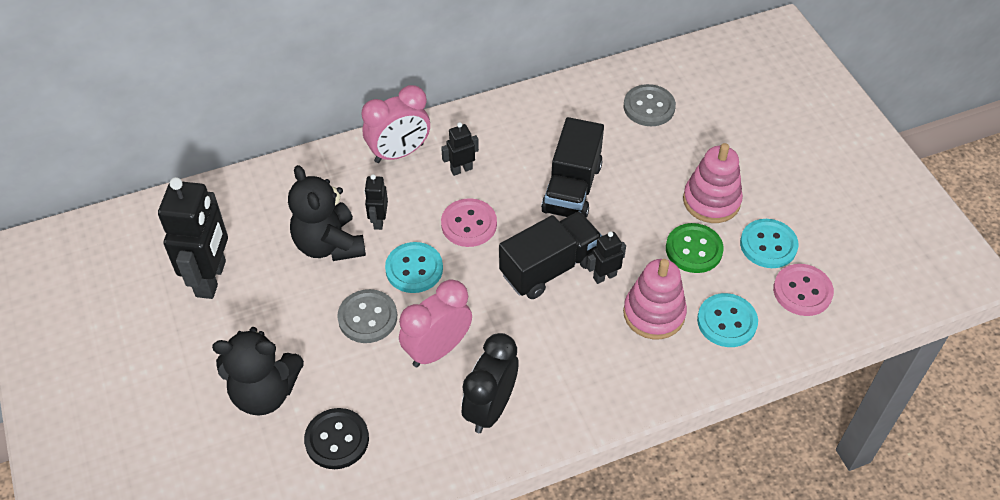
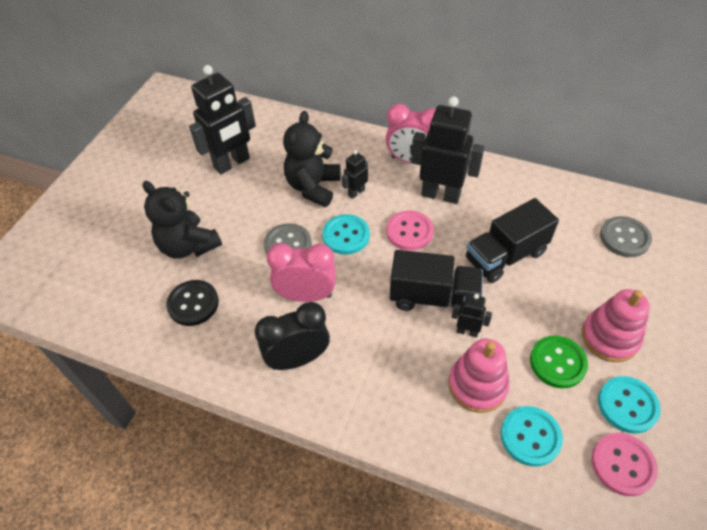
camera: 45 degrees right, 0 degrees up
(461, 169) = (441, 195): black robot -> black robot, size x2.10

